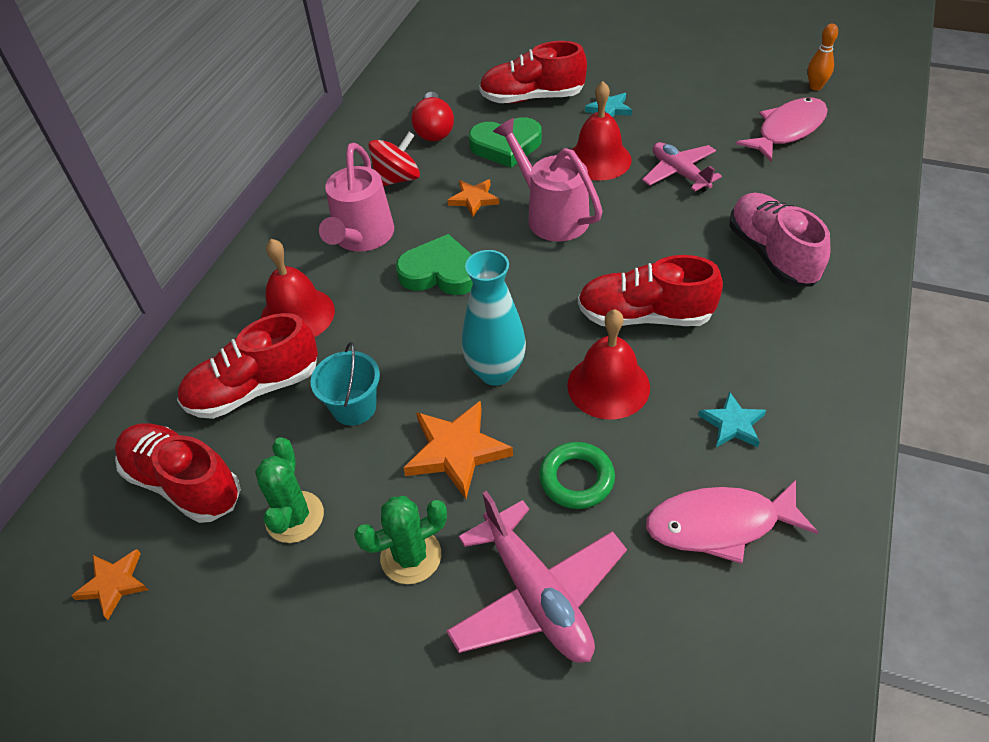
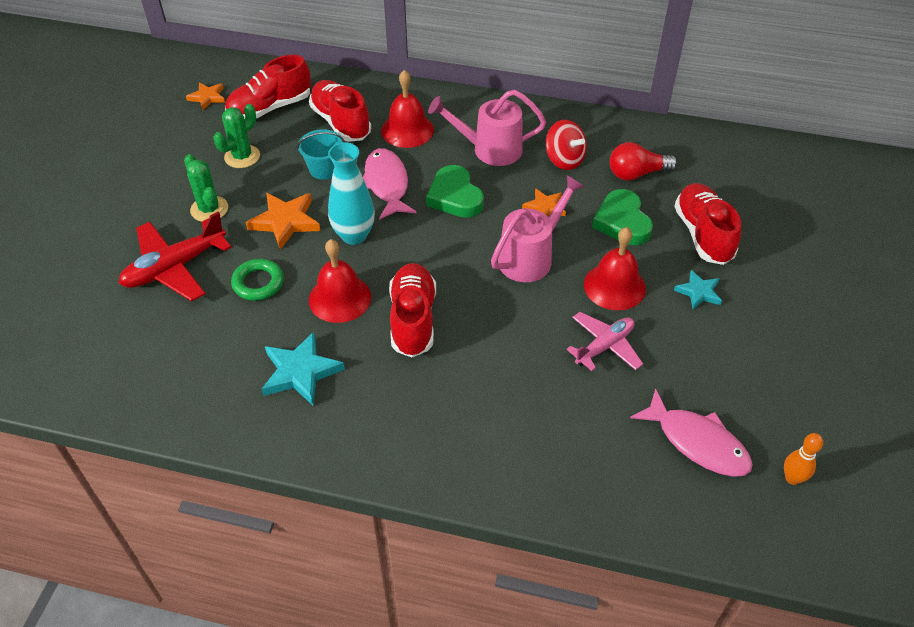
camera: 80 degrees right, 0 degrees up
(183, 483) = (270, 108): red shoe -> red shoe turned 150 degrees counterclockwise
(294, 517) = (242, 156): green cactus -> green cactus turned 45 degrees counterclockwise
(440, 272) = (455, 196): green heart -> green heart turned 150 degrees clockwise
(537, 596) = (175, 267): pink plane -> red plane
(720, 524) = (214, 360): pink fish -> pink fish (387, 184)
(732, 424) = (300, 372): turquoise star -> turquoise star, size x1.64
(772, 254) = (495, 412): pink shoe -> none

